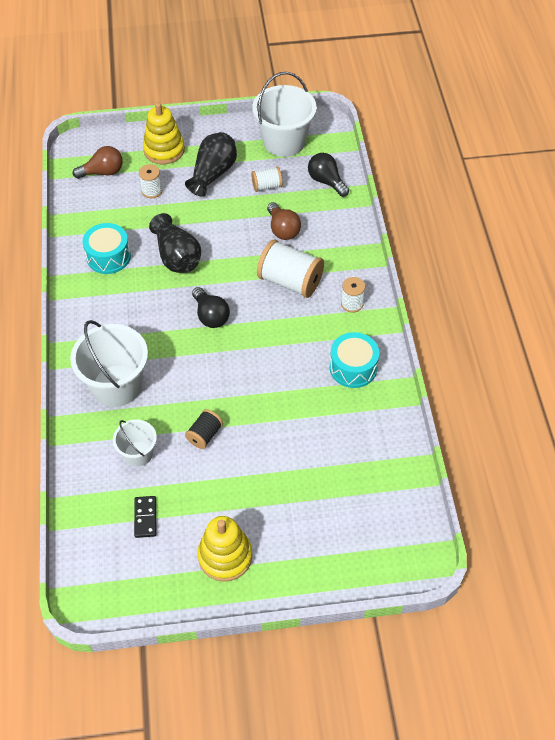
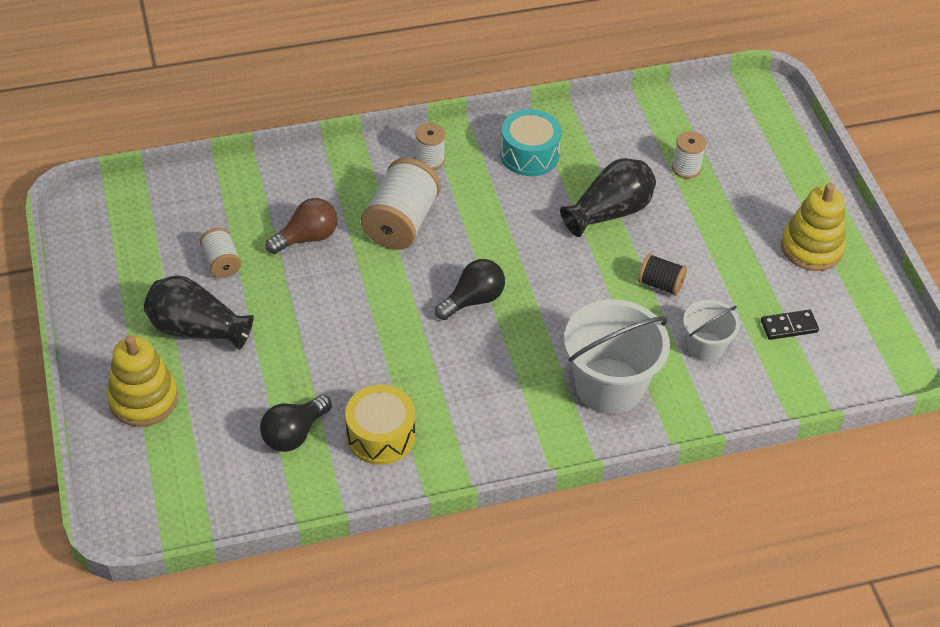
camera: 100 degrees left, 5 degrees down
(103, 172) = (197, 475): brown light bulb -> none
(108, 256) = (380, 436): turquoise drum -> yellow drum
(152, 191) = (238, 402): white spool -> white spool (686, 168)
(177, 256) = (371, 351): black vase -> black vase (609, 212)
(284, 142) = (125, 250): white bucket -> none
(326, 181) = (209, 197): black light bulb -> black light bulb (294, 434)

